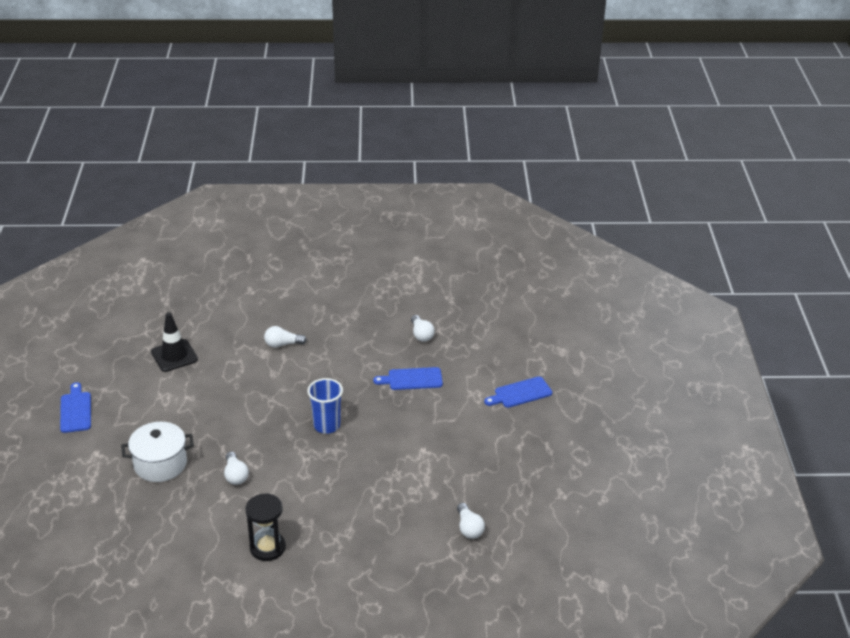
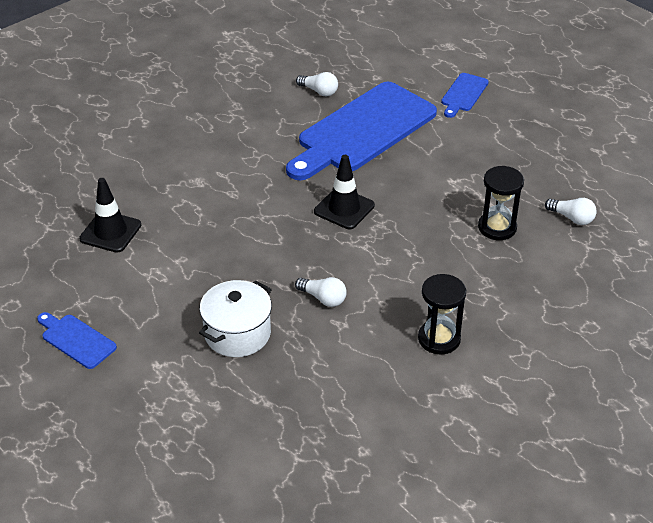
camera: 40 degrees left, 5 degrees up
(282, 344) = (205, 164): white light bulb -> none
(326, 425) = (344, 208): blue cup -> black traffic cone
(407, 501) = (497, 227): none -> black hourglass
(412, 379) = (362, 131): blue cutting board -> blue cutting board, size x2.31

